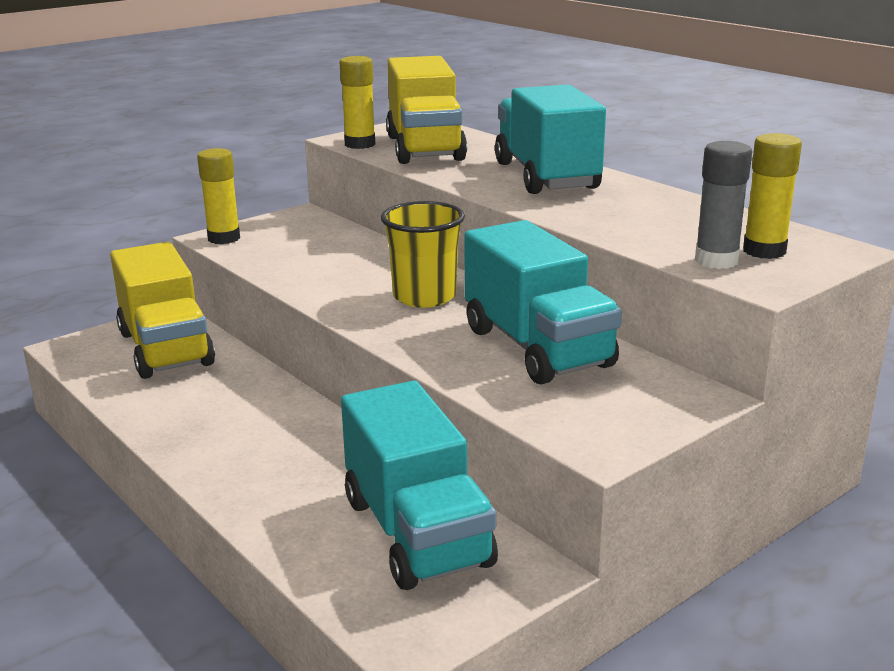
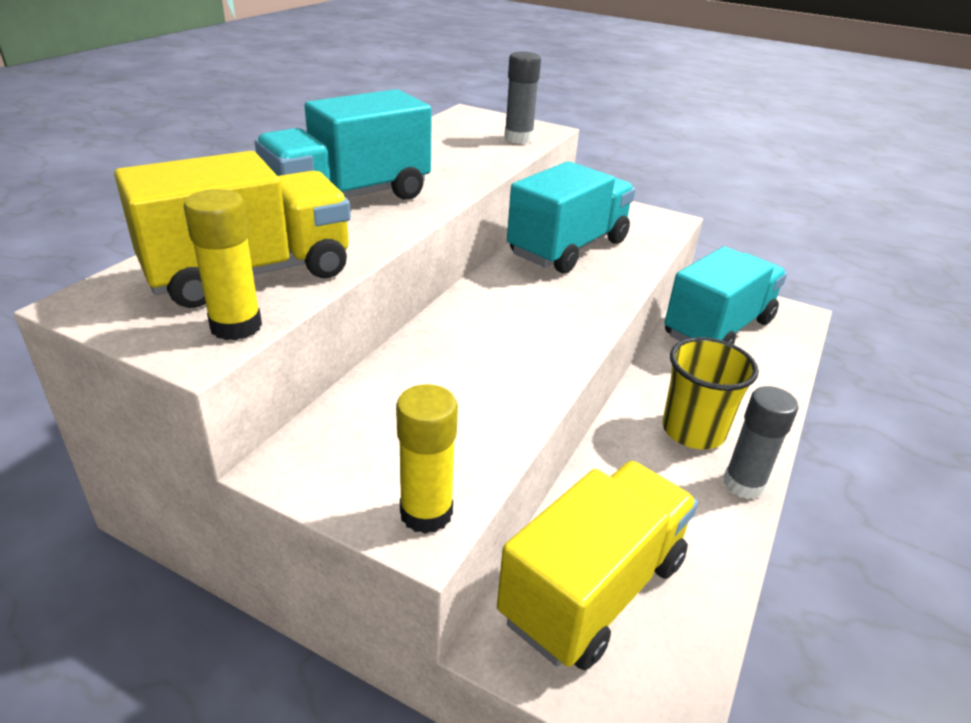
camera: 115 degrees left, 10 degrees up
(173, 439) = (743, 484): none -> grey glue stick
(424, 296) = (514, 307): yellow cup -> yellow cup (693, 431)
(764, 251) = (489, 128): yellow glue stick -> none

